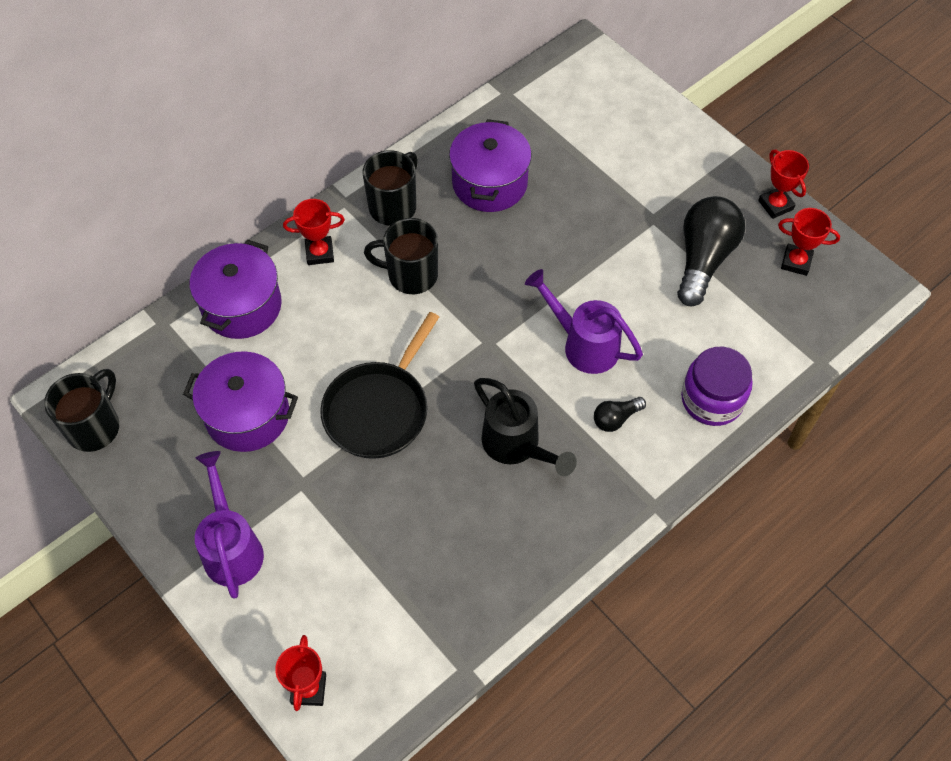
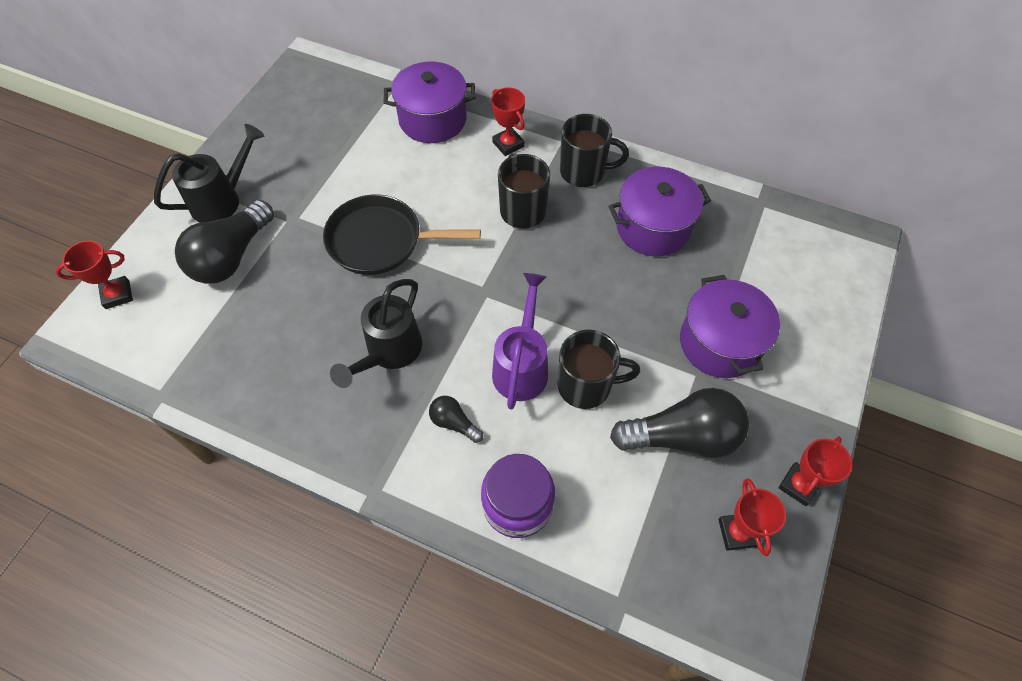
camera: 65 degrees right, 0 degrees up
(94, 427) = (291, 86): black mug -> black mug (586, 385)
(232, 547) = (222, 200): purple watering can -> black watering can
(247, 415) = (338, 162): purple pot -> purple pot (720, 343)
(320, 557) = (231, 257): none -> black light bulb

